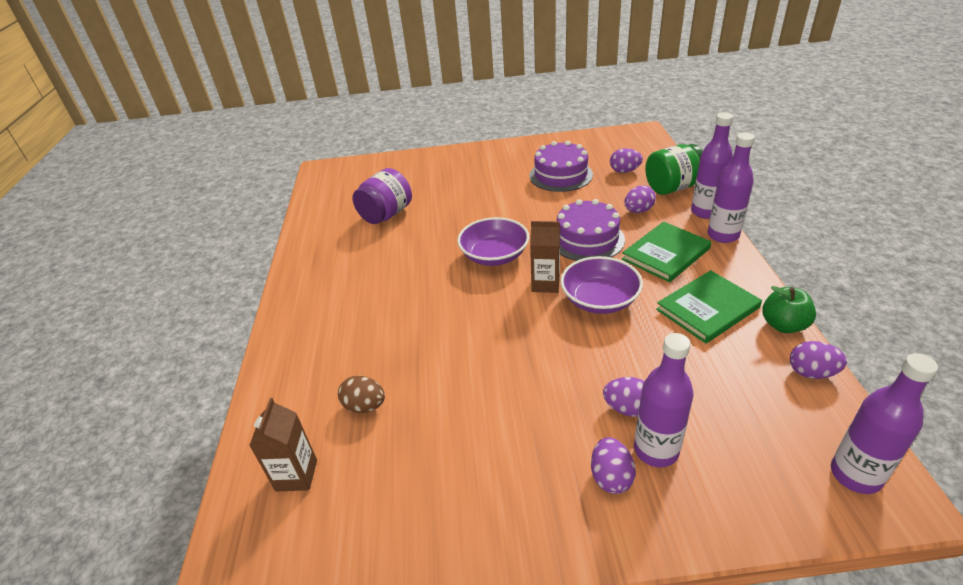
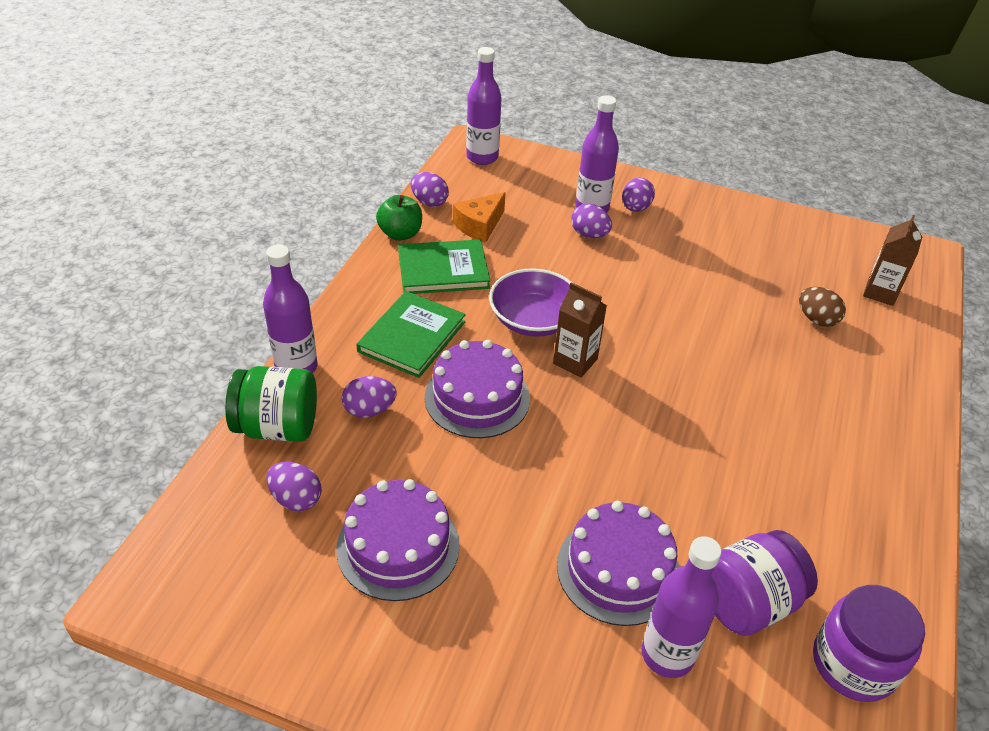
camera: 160 degrees left, 5 degrees up
(332, 213) = (853, 663): none -> purple jar
(454, 203) = (618, 569): none -> purple cake
(494, 255) = (611, 428): purple bowl -> none
(666, 254) = (412, 336): green book -> green book turned 45 degrees counterclockwise
(723, 235) = (324, 329): purple bottle -> purple bottle (667, 654)
(734, 367) = (479, 226): none -> orange cheese

